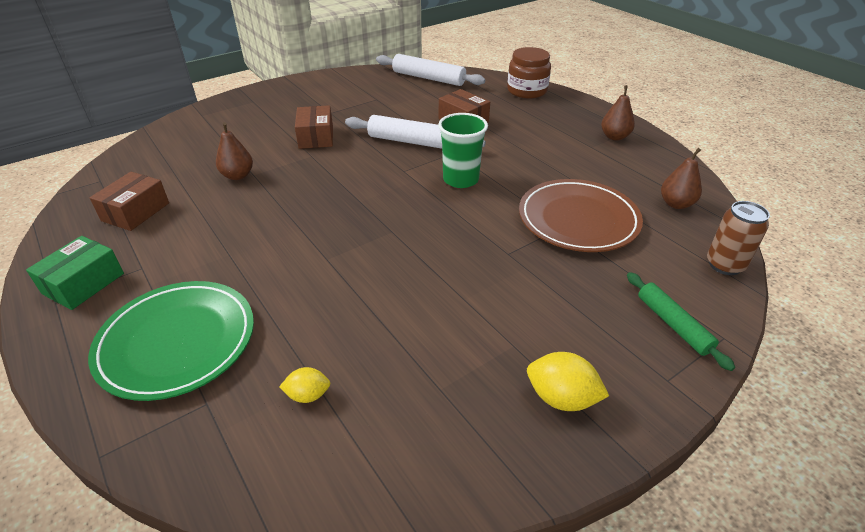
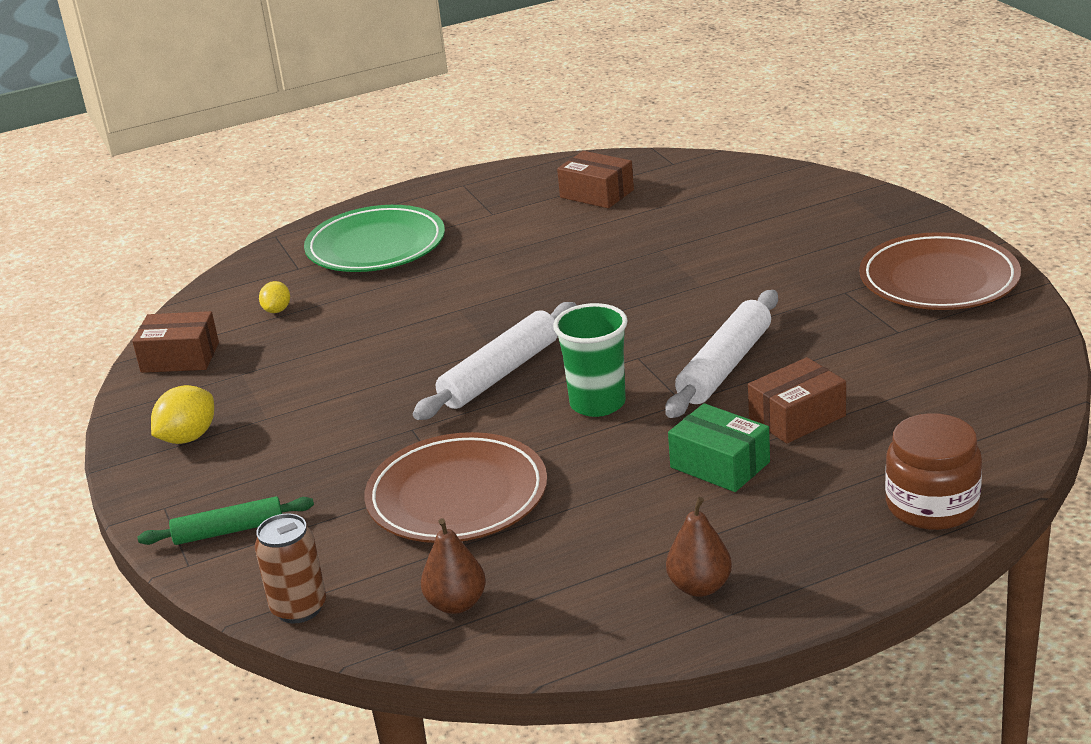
camera: 105 degrees right, 10 degrees down
(84, 283) = (480, 192): green box -> green box (720, 465)
(238, 176) = (659, 240): brown pear -> none
(316, 137) = (758, 285): brown box -> brown box (180, 357)
(322, 90) = (938, 279): none -> brown plate
(428, 78) = (999, 387): white rolling pin -> white rolling pin (500, 374)

